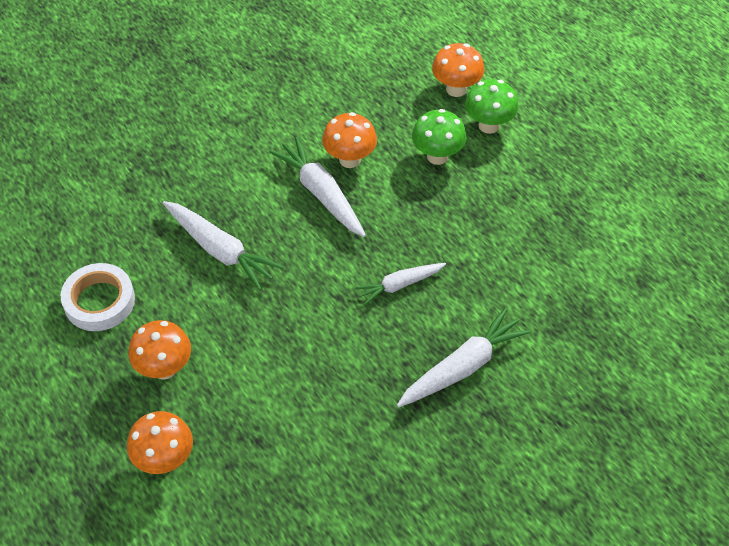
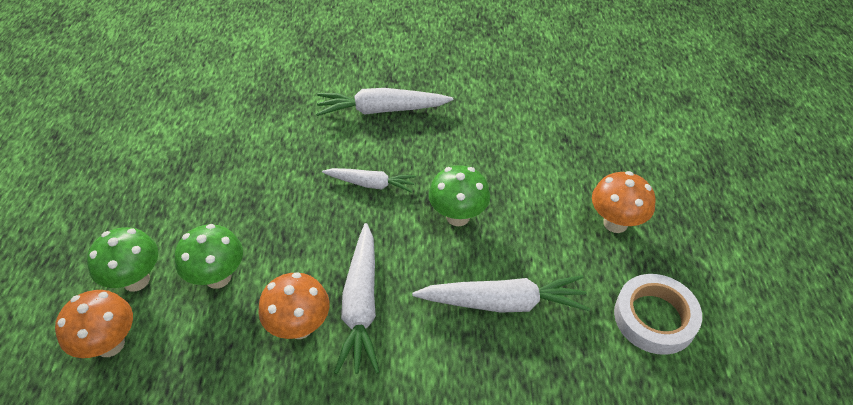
camera: 145 degrees left, 5 degrees down
(165, 460) = (645, 160): orange mushroom -> none
(220, 250) = (503, 302): white carrot -> white carrot turned 105 degrees clockwise
(303, 298) = (458, 216): none -> green mushroom

